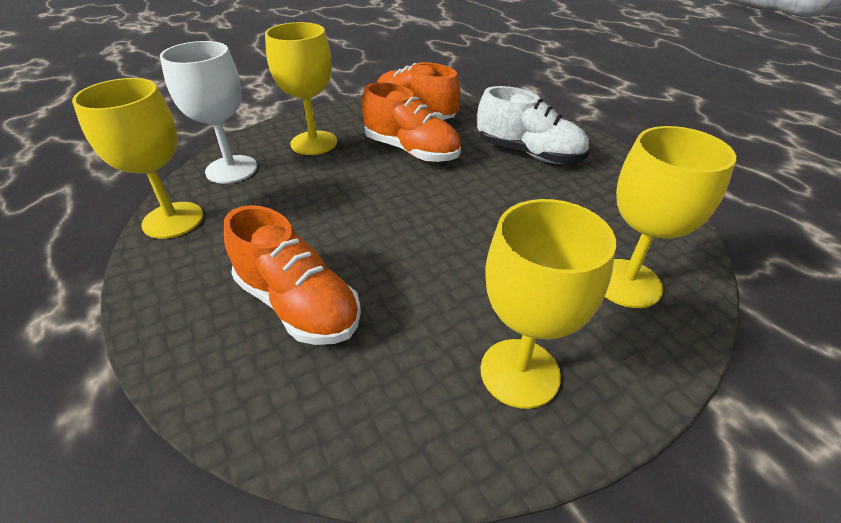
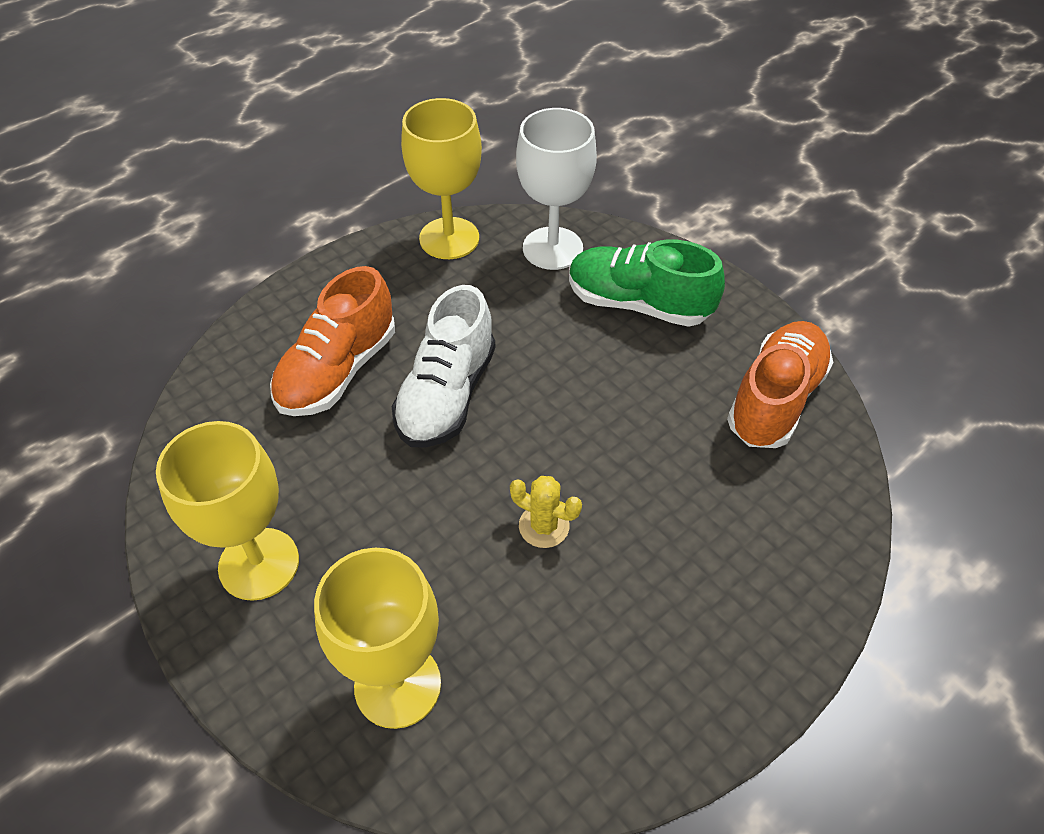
camera: 80 degrees right, 10 degrees up
(314, 143) = (638, 304): yellow goblet -> green shoe
(411, 151) = (652, 413): orange shoe -> none
(493, 203) = (544, 526): none -> yellow cactus
(529, 153) = (695, 569): white shoe -> white shoe (447, 395)

